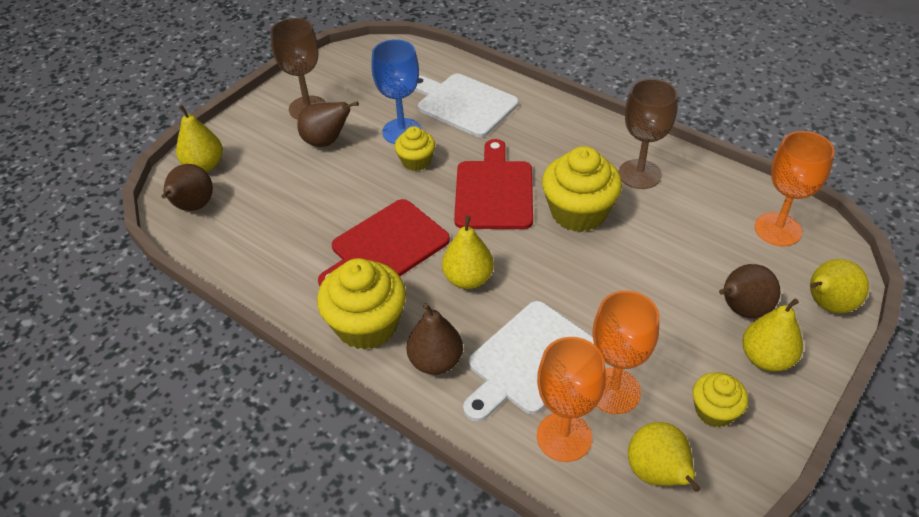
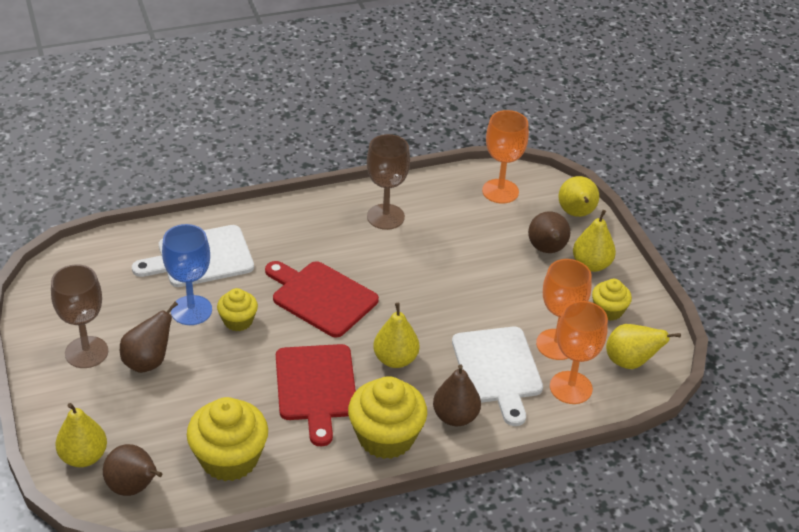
camera: 60 degrees left, 5 degrees down
(578, 212) = (390, 268): yellow cupcake -> yellow cupcake (229, 459)

